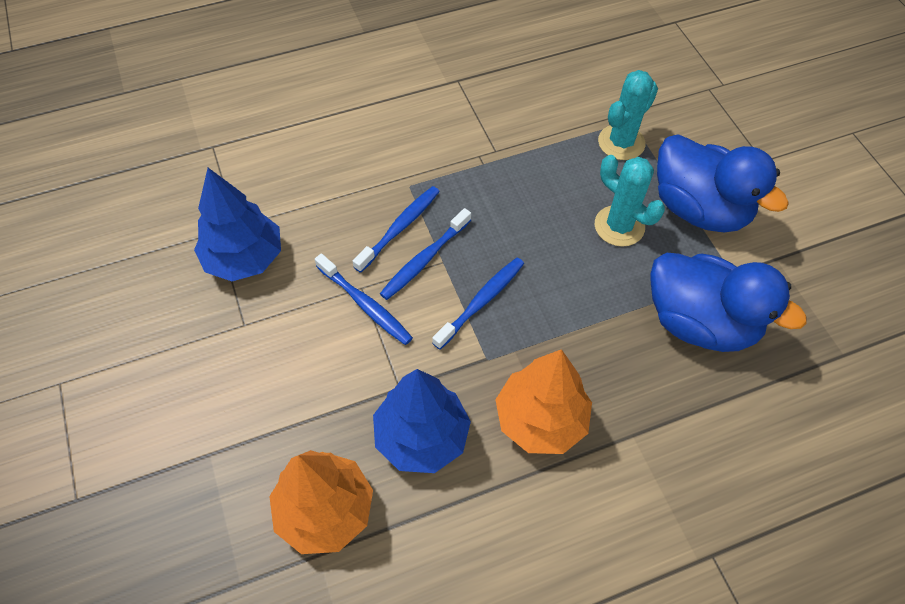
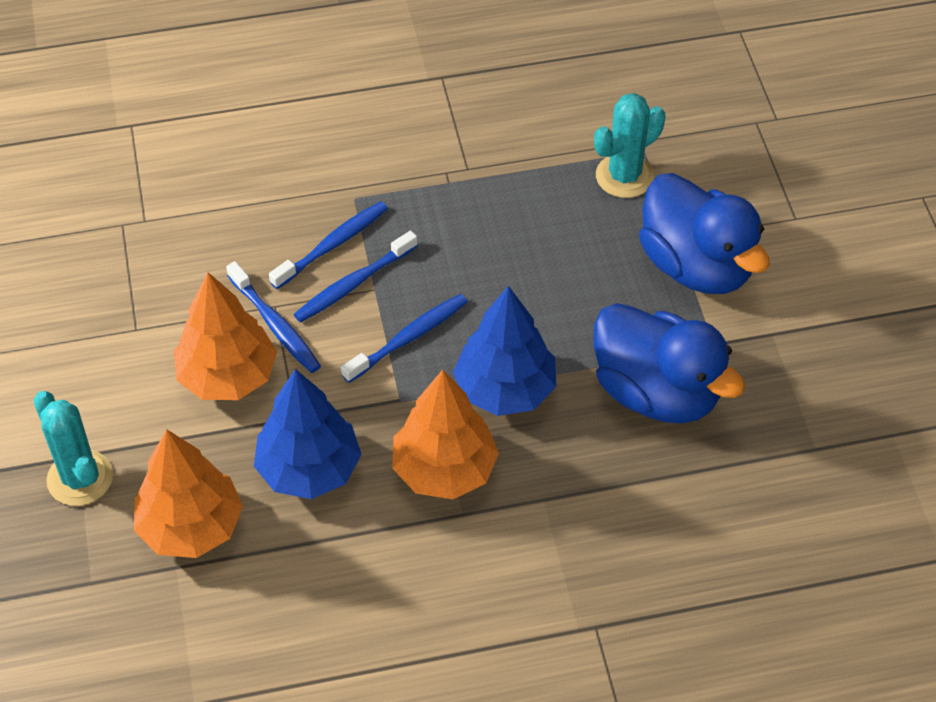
camera: 10 degrees right, 5 degrees down
(244, 258) = (147, 257): blue tree -> blue tree (505, 389)
(332, 357) = (227, 376): none -> orange tree
(619, 226) = (593, 274): turquoise cactus -> turquoise cactus (80, 478)

